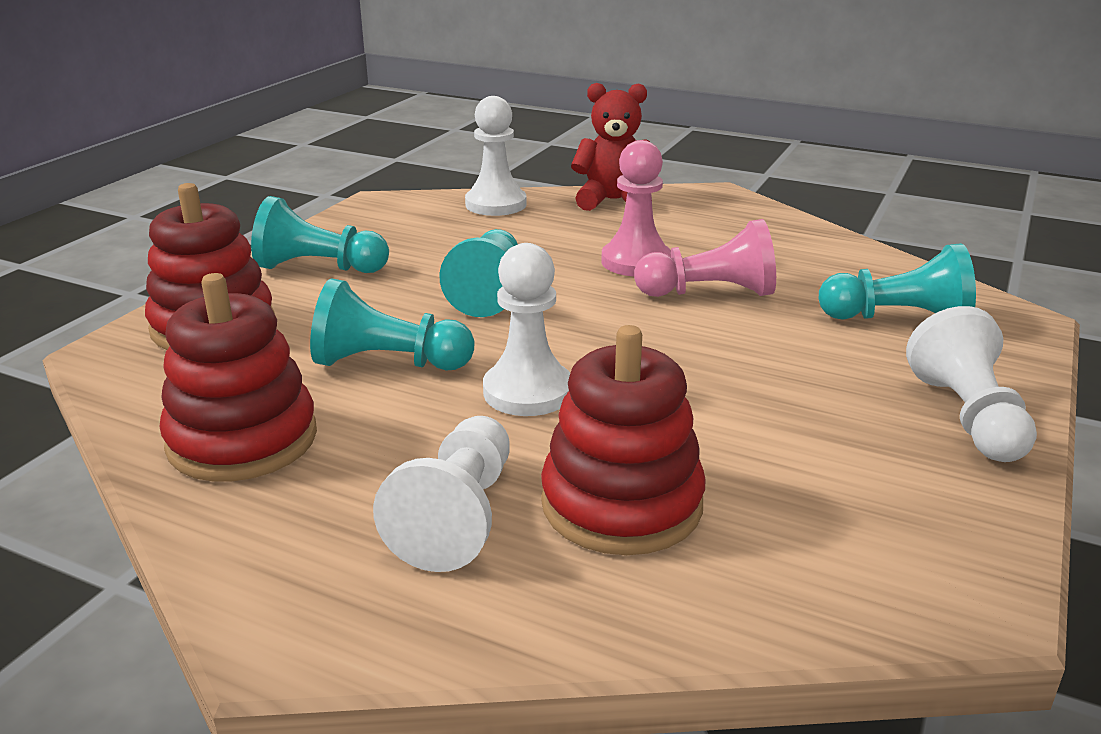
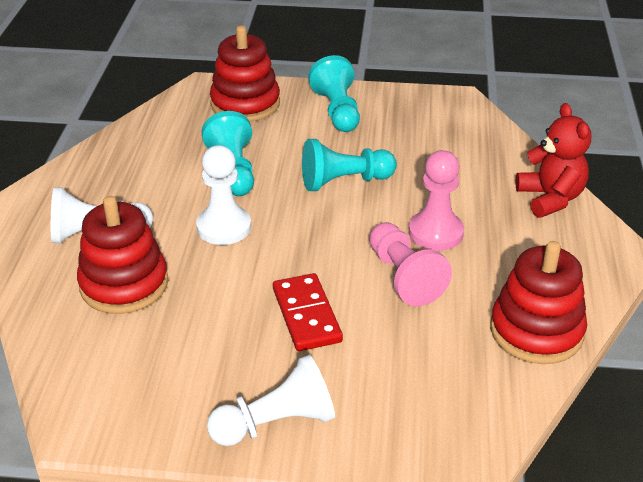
camera: 70 degrees right, 10 degrees up
(242, 440) = (139, 152): red stacking toy -> red stacking toy (536, 331)
(496, 204) = (495, 147): white pawn -> none
(760, 363) = (306, 315): none -> red domino
(898, 318) = (419, 381): turquoise pawn -> none

